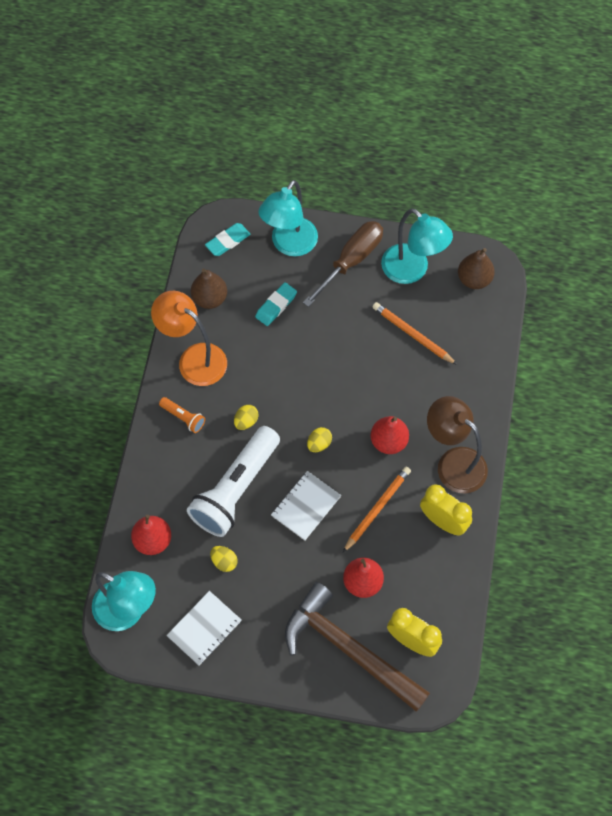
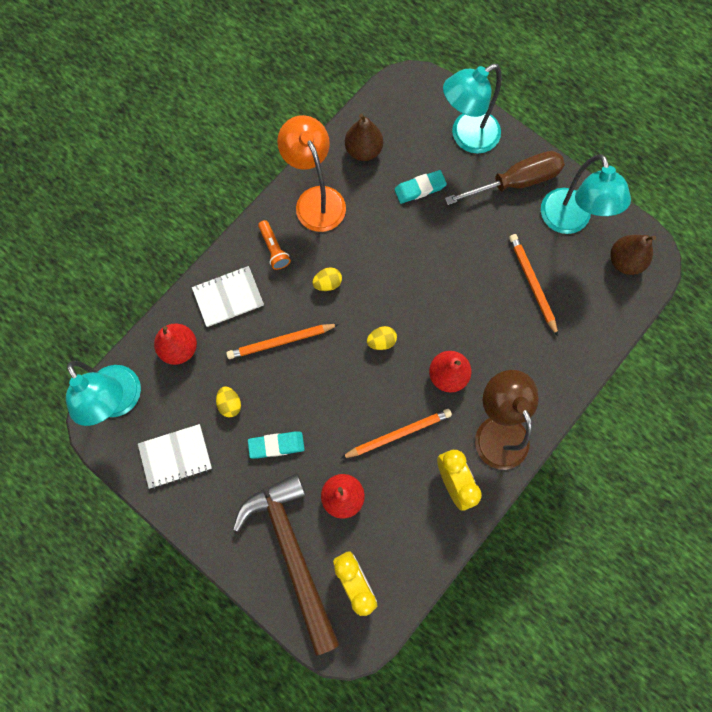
camera: 30 degrees right, 10 degrees up
(228, 241) = (412, 105): turquoise eraser -> turquoise eraser (276, 445)
(236, 489) = (281, 342): white flashlight -> orange pencil
(306, 506) = (334, 394): white notebook -> white notebook (228, 297)

